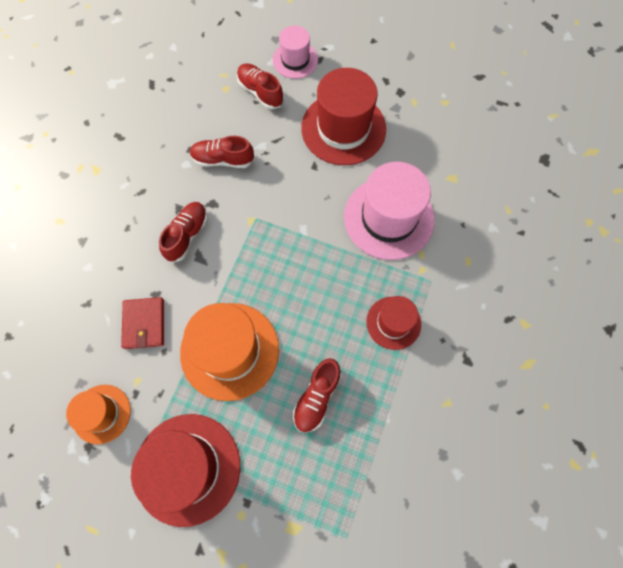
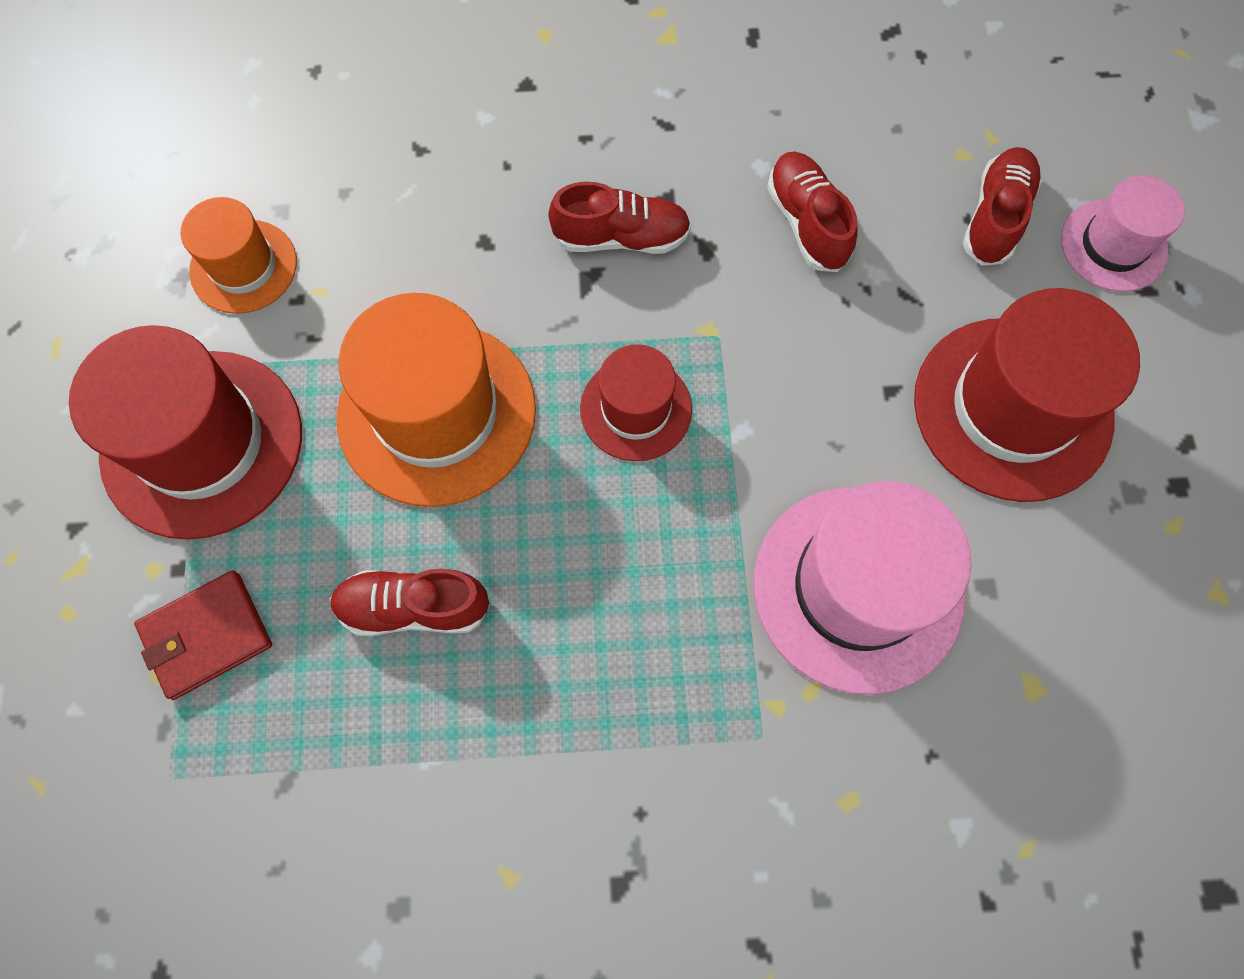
camera: 65 degrees right, 0 degrees up
(144, 324) = (424, 252): red wallet -> red wallet (207, 636)
(393, 323) = (630, 693): red hat -> red hat (636, 409)

